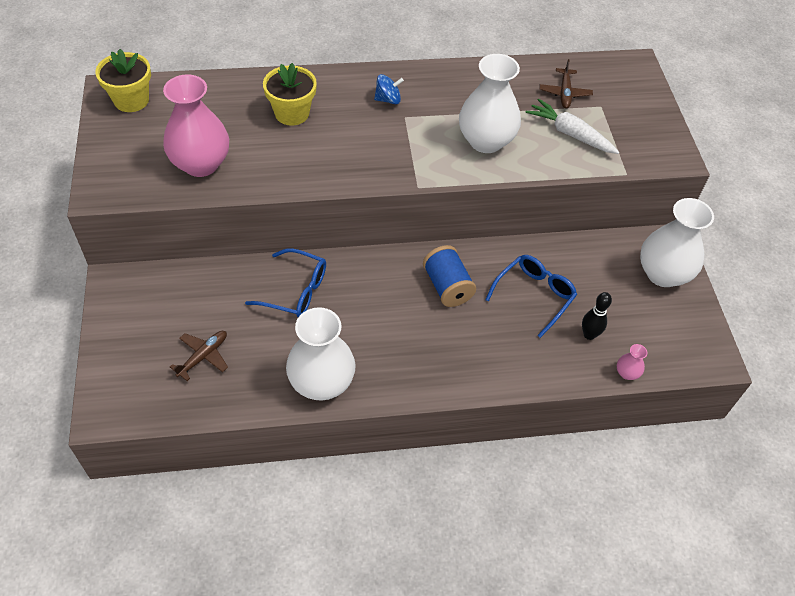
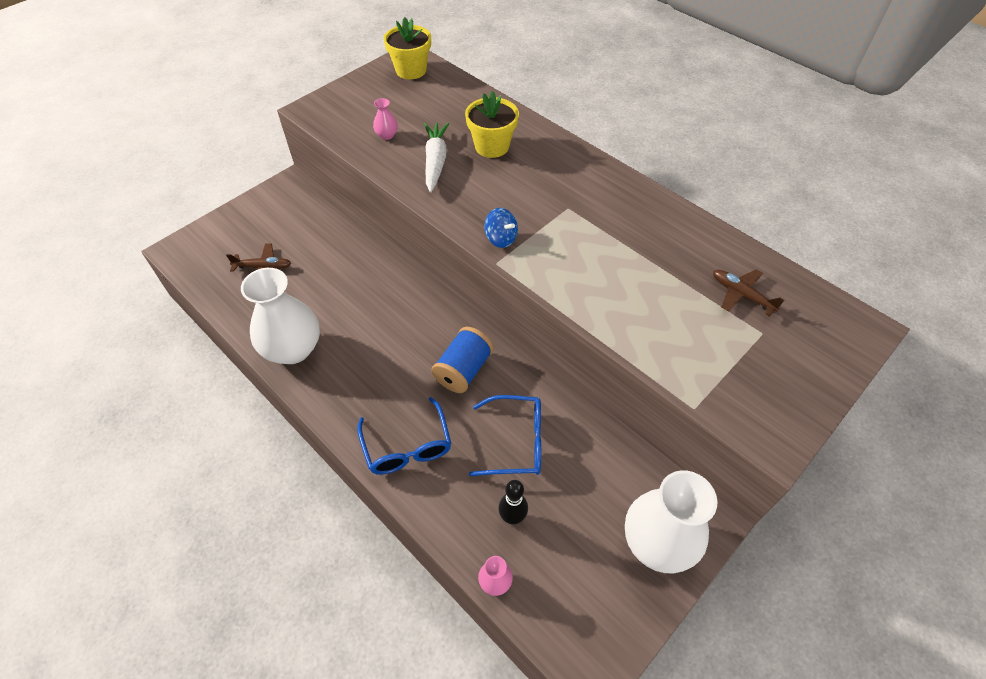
camera: 55 degrees right, 0 degrees up
(201, 164) = (387, 135): pink vase -> pink vase, size x0.41
(296, 291) = (368, 278): blue glasses -> blue glasses (407, 447)
(388, 99) = (575, 187): blue spinning top -> blue spinning top (501, 238)
(486, 141) = (604, 275): white vase -> none
(565, 93) = (741, 295): brown plane -> brown plane turned 75 degrees clockwise
(570, 134) = (692, 330): white carrot -> white carrot (435, 162)

